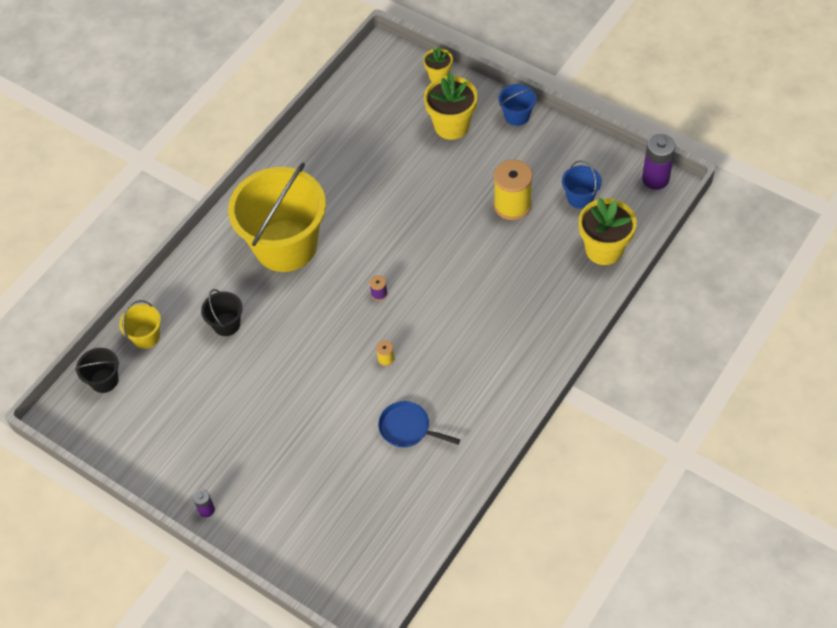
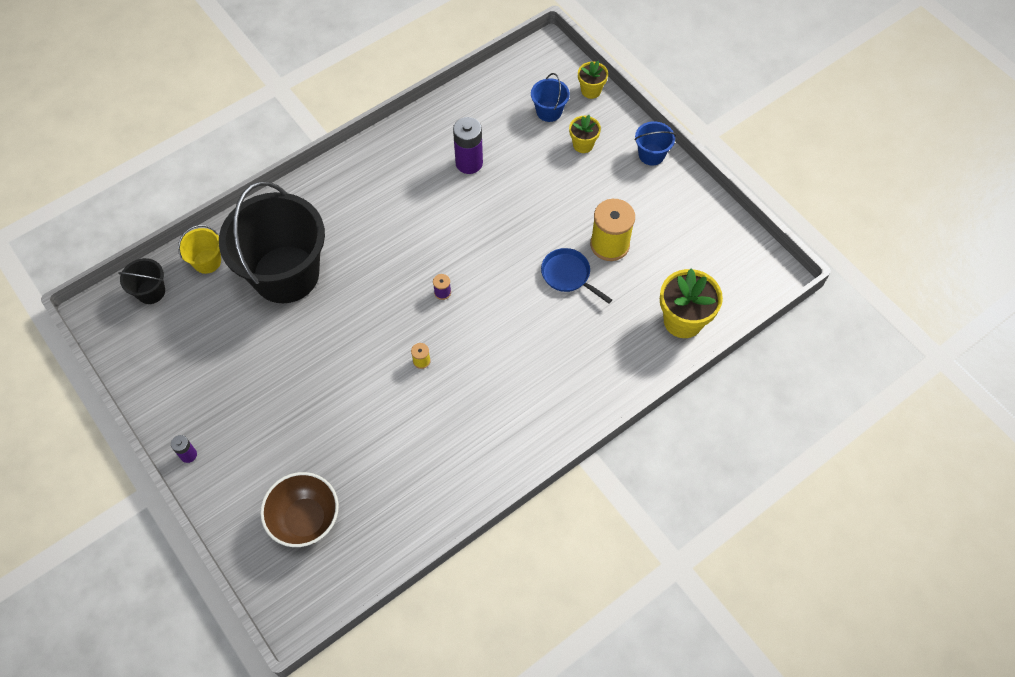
camera: 15 degrees right, 5 degrees up
(226, 324) = (286, 274): black bucket -> black bucket, size x2.38
(285, 245) = (374, 214): yellow bucket -> none
(340, 527) = (305, 519): none -> brown bowl
(408, 428) = (413, 440): blue pan -> blue pan (568, 275)
(451, 126) = (583, 145): yellow flower pot -> yellow flower pot, size x0.57
(580, 198) = (680, 259): blue bucket -> blue bucket (549, 111)
(655, 179) = (765, 264): purple battery -> purple battery (469, 163)

